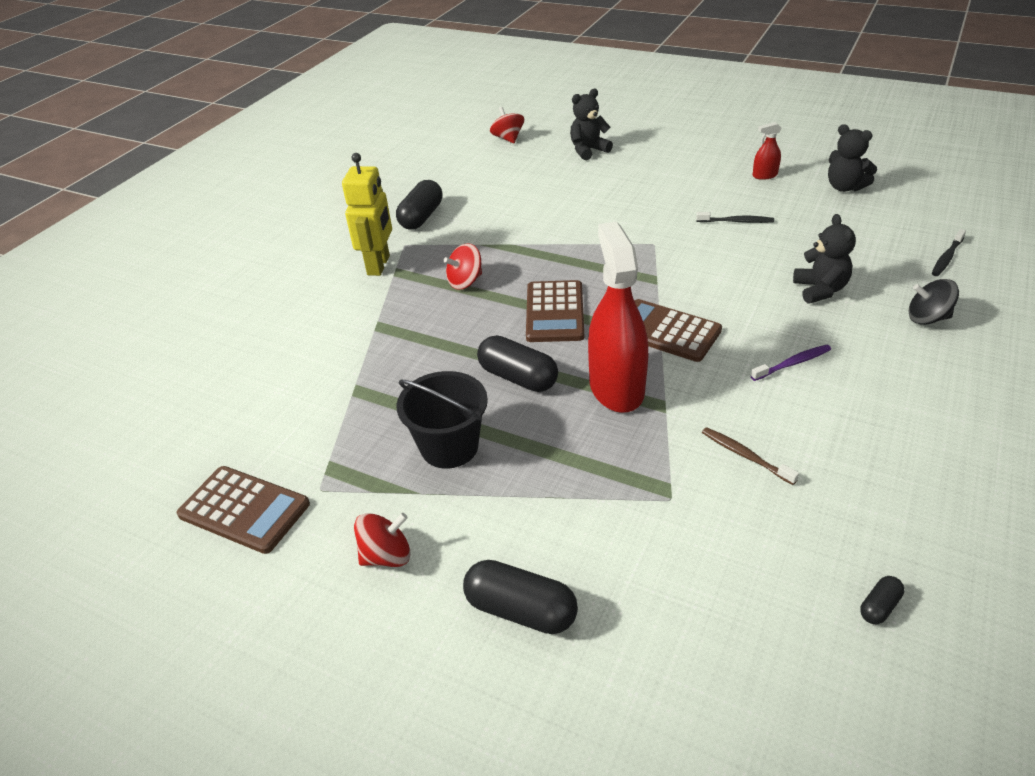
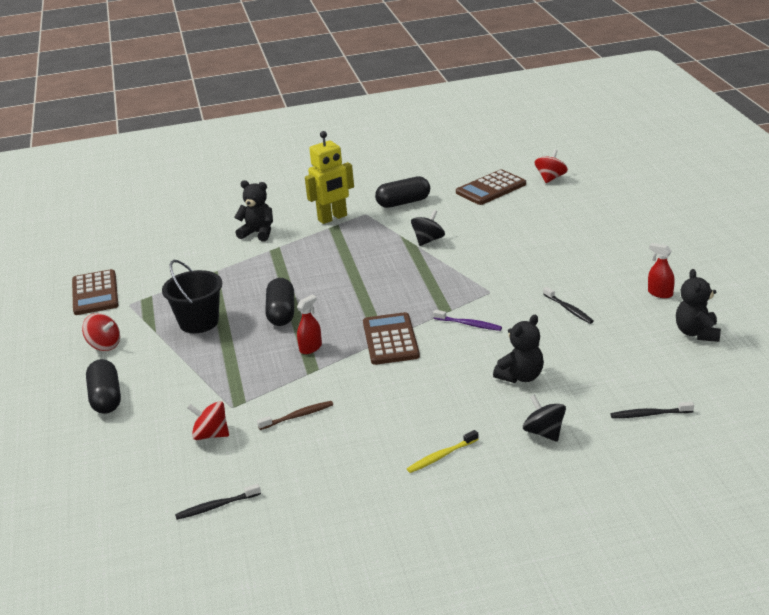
camera: 50 degrees right, 10 degrees down
(465, 282) = (353, 251): red spinning top -> red spinning top (211, 435)
(513, 234) = (428, 240): none -> black spinning top
(554, 312) = (360, 294): brown calculator -> brown calculator (491, 188)
(588, 150) = (582, 213): black teddy bear -> black teddy bear (258, 233)
(616, 388) = (310, 348): red spray bottle -> red spray bottle, size x0.44
(745, 456) = (298, 416): brown toothbrush -> brown toothbrush turned 60 degrees clockwise
(792, 363) = (414, 398): purple toothbrush -> purple toothbrush (469, 324)
(879, 606) = (216, 506): black capsule -> black toothbrush
(916, 392) = (441, 456): none -> yellow toothbrush

